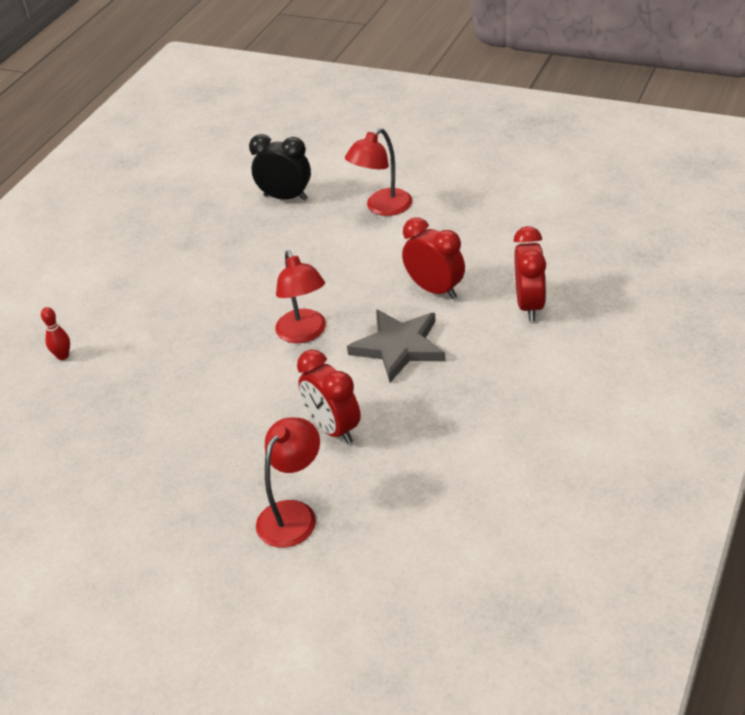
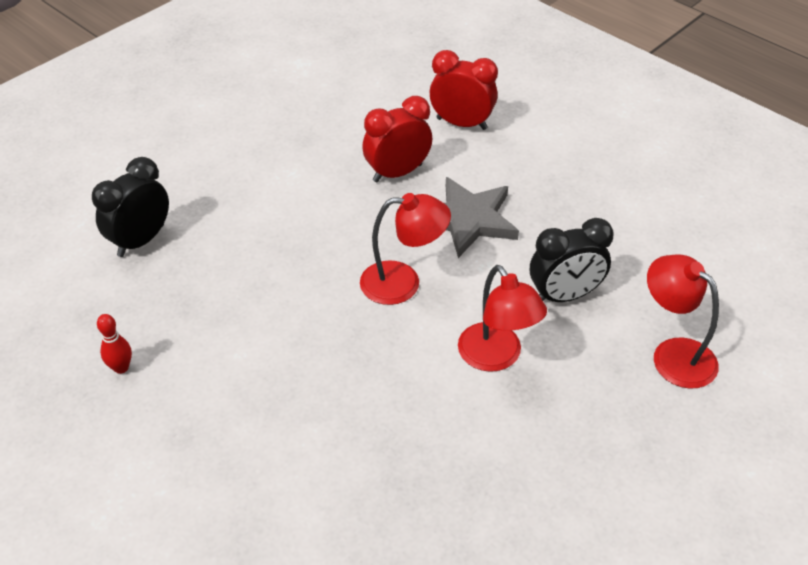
camera: 75 degrees left, 5 degrees up
(63, 356) = (296, 527): red bowling pin -> red bowling pin (121, 367)
(333, 429) = (564, 296): red clock -> black clock
(382, 208) = (231, 172): red lamp -> red lamp (496, 357)

